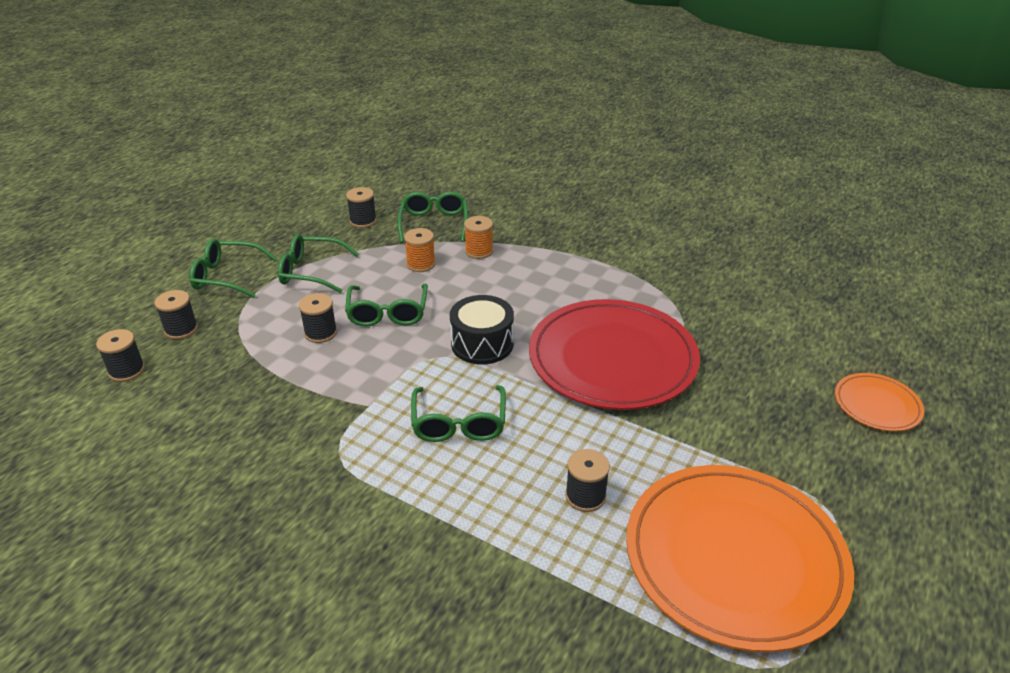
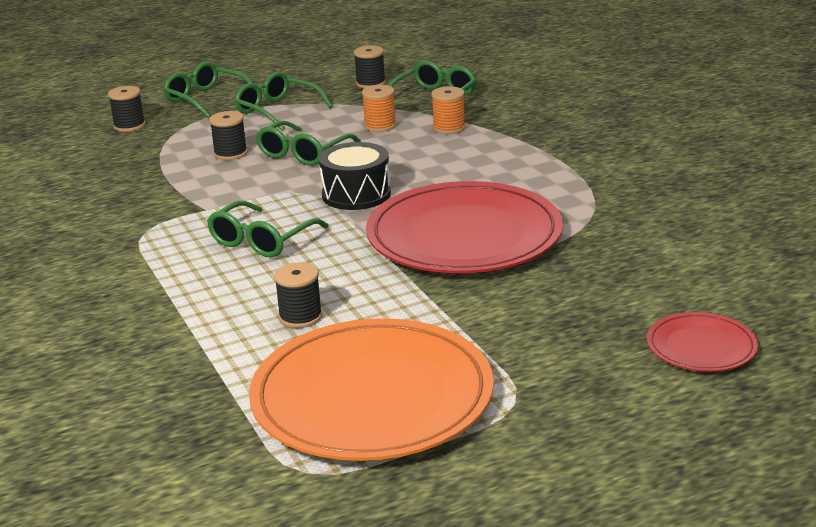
camera: 35 degrees right, 10 degrees down
(127, 371) = (62, 142): black spool -> none
(877, 405) = (701, 347): orange plate -> red plate

